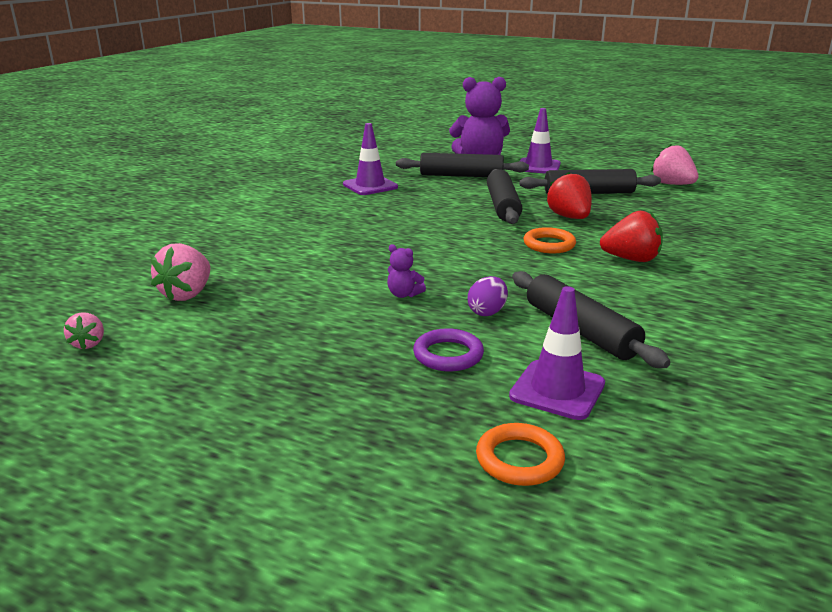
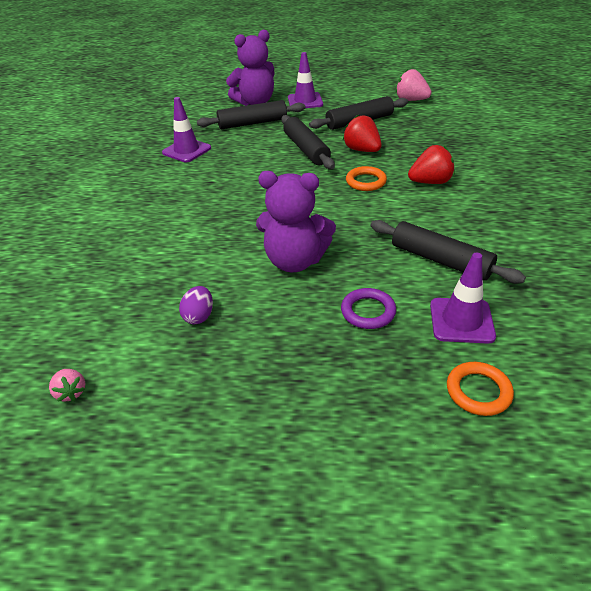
camera: 20 degrees left, 15 degrees up
(187, 294) = (118, 311): pink strawberry -> none
(404, 294) = (295, 261): purple teddy bear -> purple teddy bear, size x2.41
(487, 312) = (367, 261): purple egg -> purple egg (199, 316)

